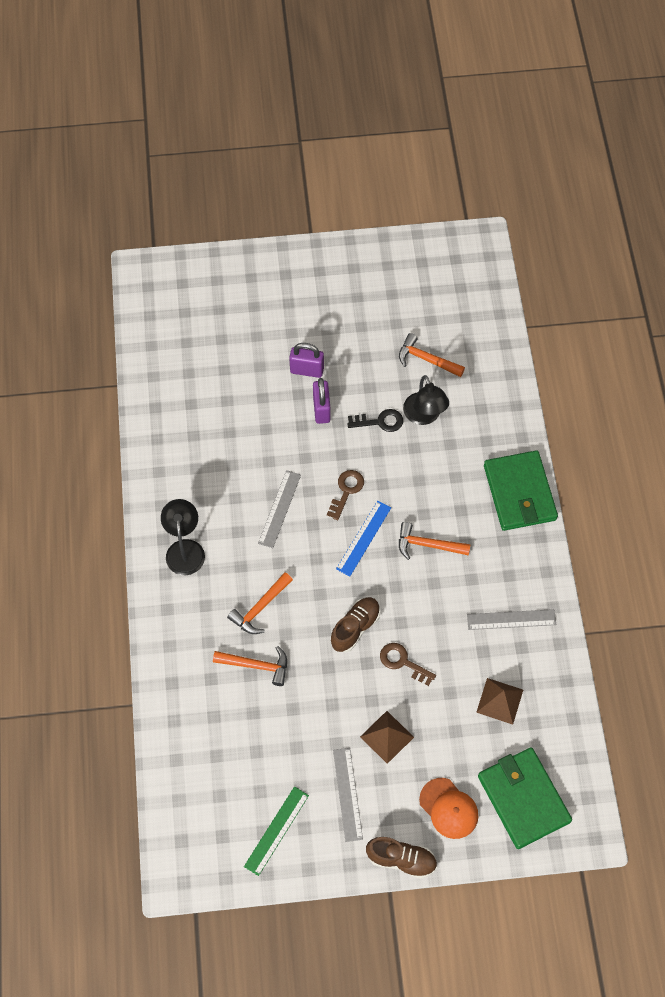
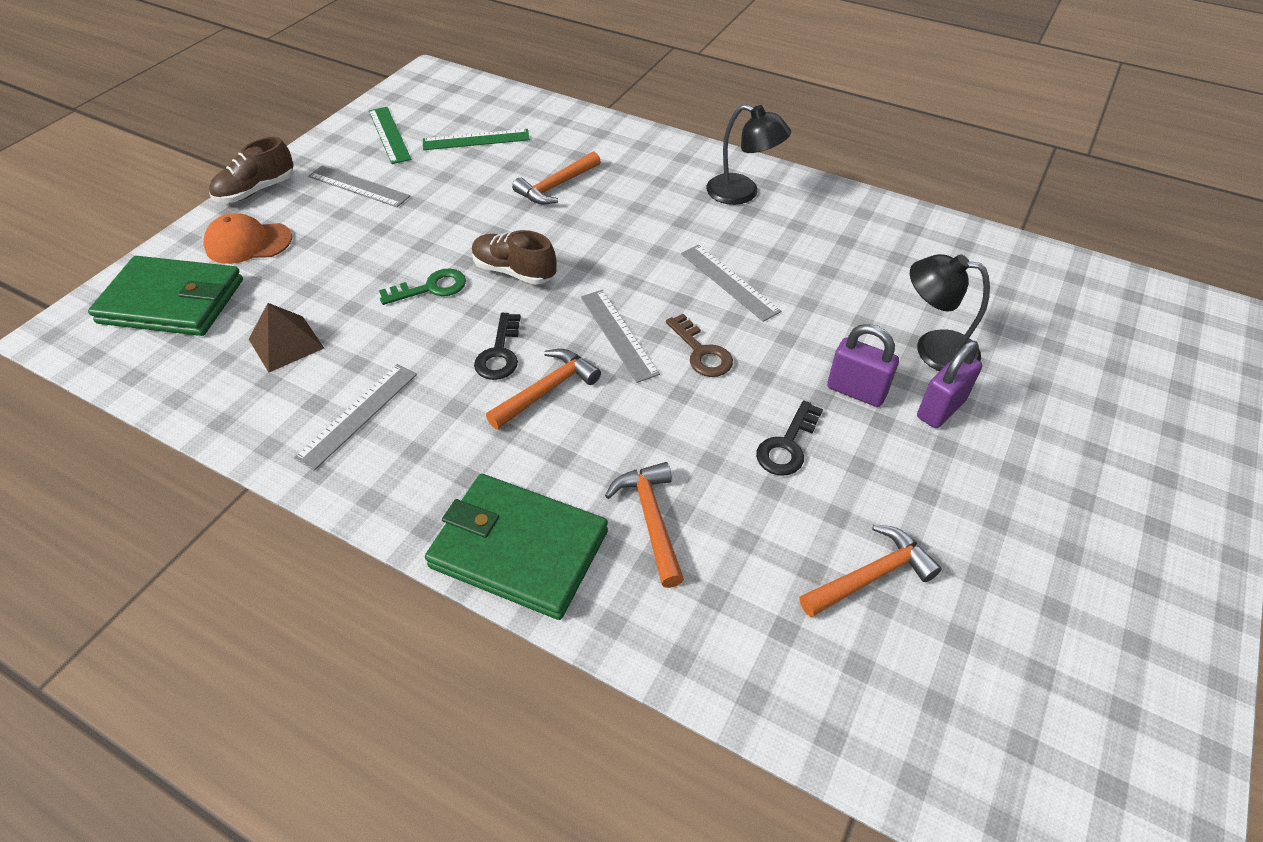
camera: 125 degrees right, 15 degrees down
(240, 762) = (476, 140): none -> green ruler
(260, 608) = (617, 215): orange hammer -> orange hammer (651, 520)
(355, 627) = (514, 271): brown shoe -> brown shoe turned 135 degrees clockwise
(363, 538) = (618, 334): blue ruler -> grey ruler
(387, 737) = (372, 236): brown pyramid -> none
(402, 662) = (431, 288): brown key -> green key
(421, 586) = (500, 353): none -> black key
(424, 416) = (757, 506): black lamp -> black lamp (933, 349)

